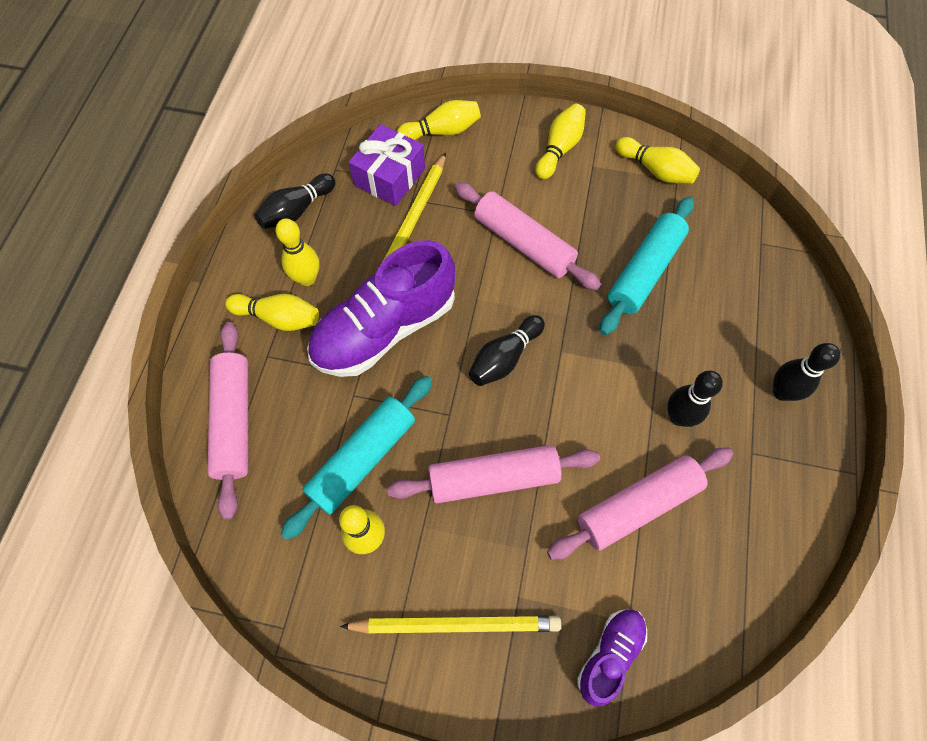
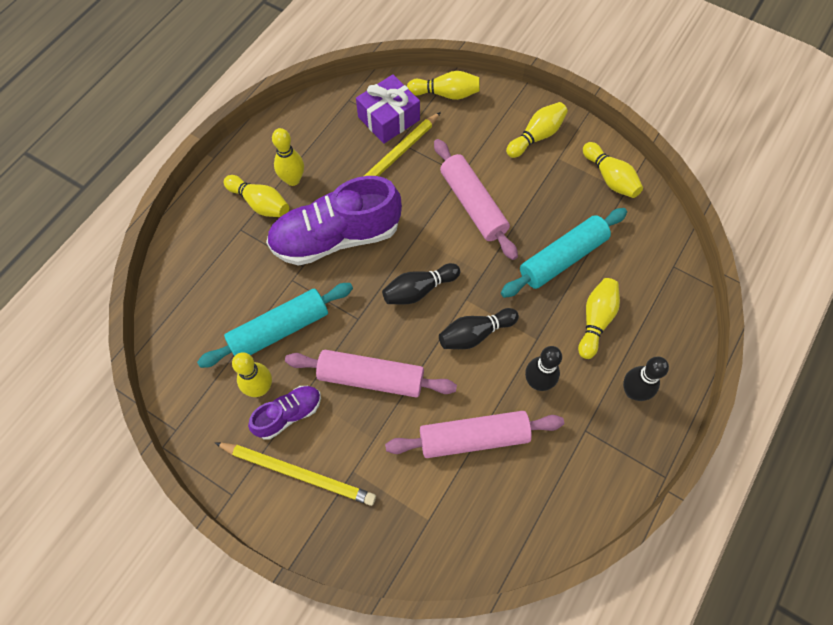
camera: 20 degrees right, 0 degrees up
(234, 421) = (198, 270): pink rolling pin -> none
(297, 211) = (306, 124): black bowling pin -> black bowling pin (475, 334)
(610, 655) = (403, 538): purple shoe -> purple shoe (288, 414)
(709, 328) = (595, 320): none -> yellow bowling pin

